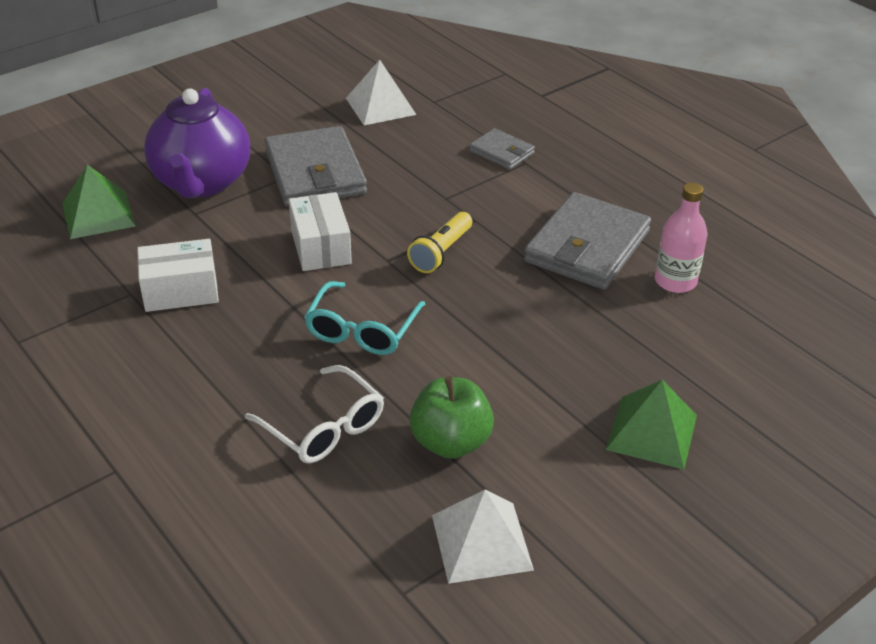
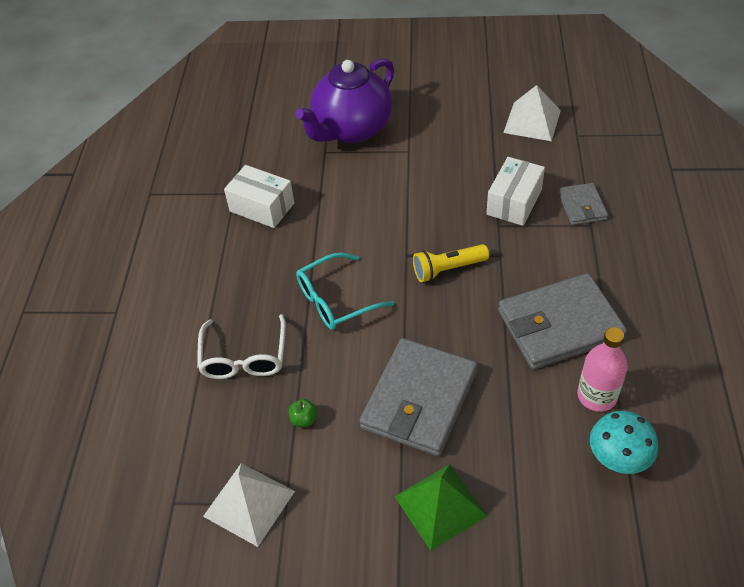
camera: 45 degrees right, 10 degrees up
(98, 214) = (270, 124): green pyramid -> none
(315, 172) = (430, 157): grey wallet -> grey wallet (419, 400)
(320, 247) = (374, 220): white box -> white box (514, 202)
(450, 442) = (304, 419): green apple -> green apple, size x0.44
(741, 315) = (618, 458): none -> turquoise mushroom

